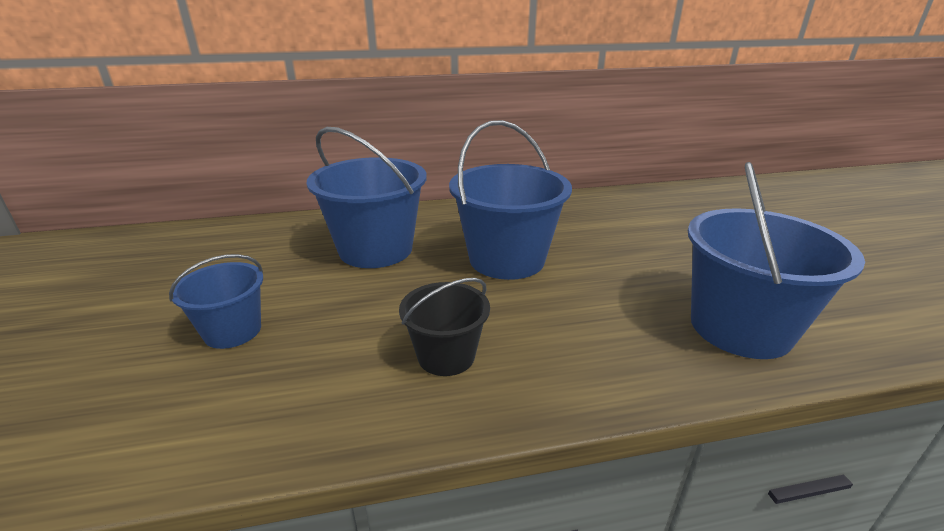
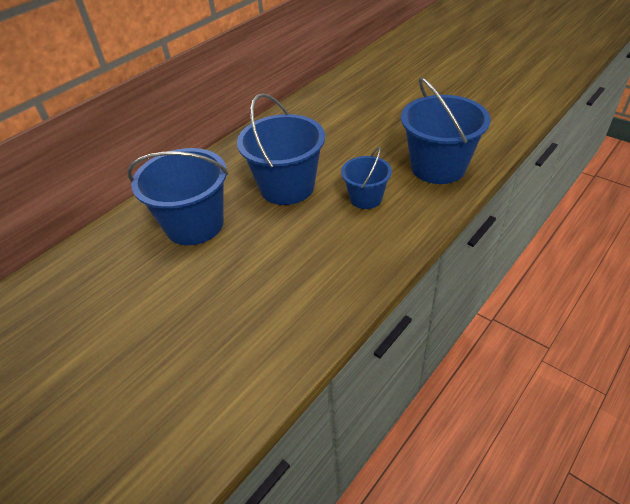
camera: 35 degrees left, 15 degrees up
(232, 331) = (181, 327): blue bucket -> blue bucket (366, 198)
(446, 356) = (323, 263): black bucket -> none

